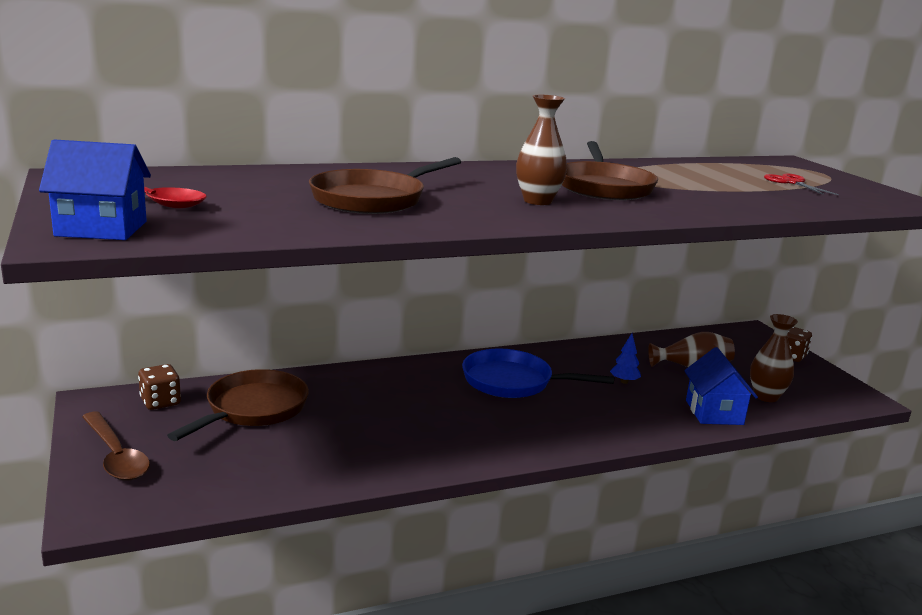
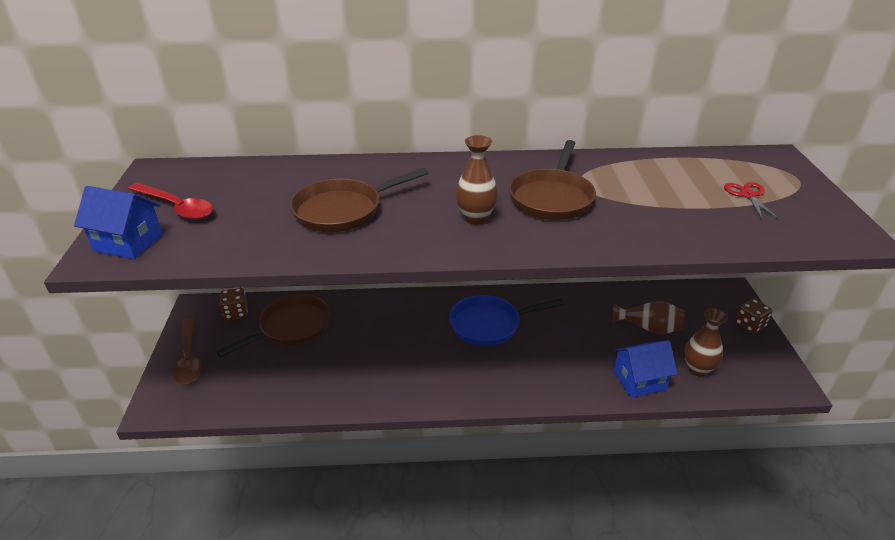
camera: 20 degrees right, 15 degrees up
(513, 382) = (489, 324): blue pan -> blue pan turned 45 degrees counterclockwise
(624, 381) = (580, 336): blue tree -> none
(714, 412) = (639, 381): blue house -> blue house turned 60 degrees clockwise

